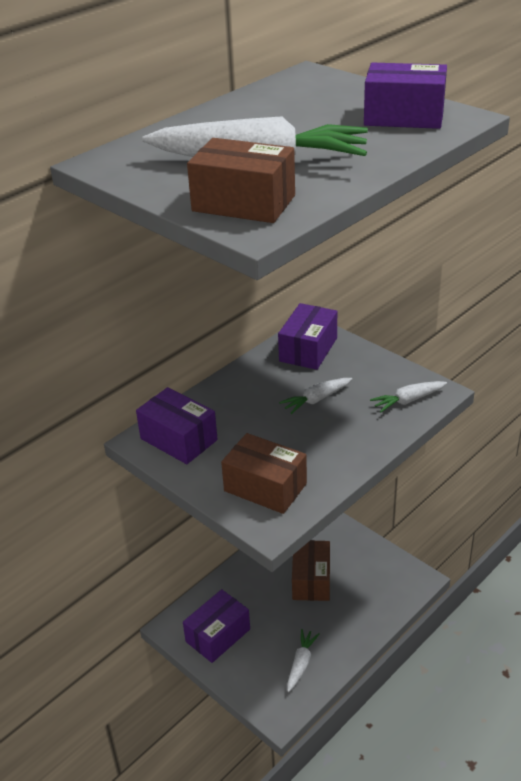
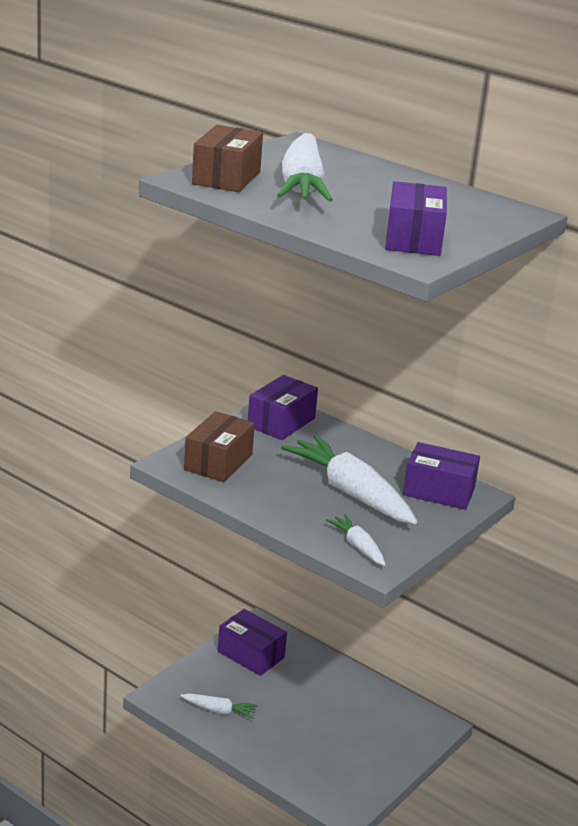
camera: 80 degrees right, 10 degrees down
(311, 580) = (331, 721): brown box -> none
(316, 399) = (351, 492): white carrot -> white carrot, size x2.07

